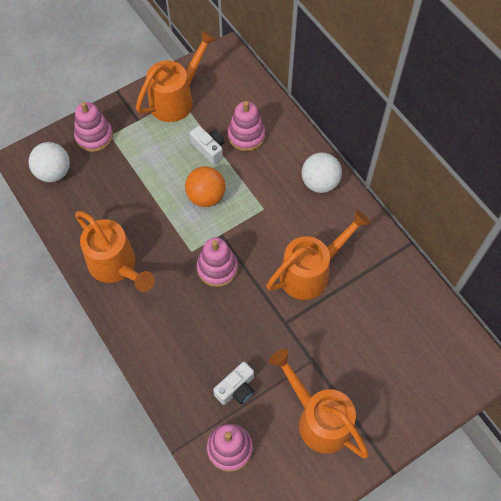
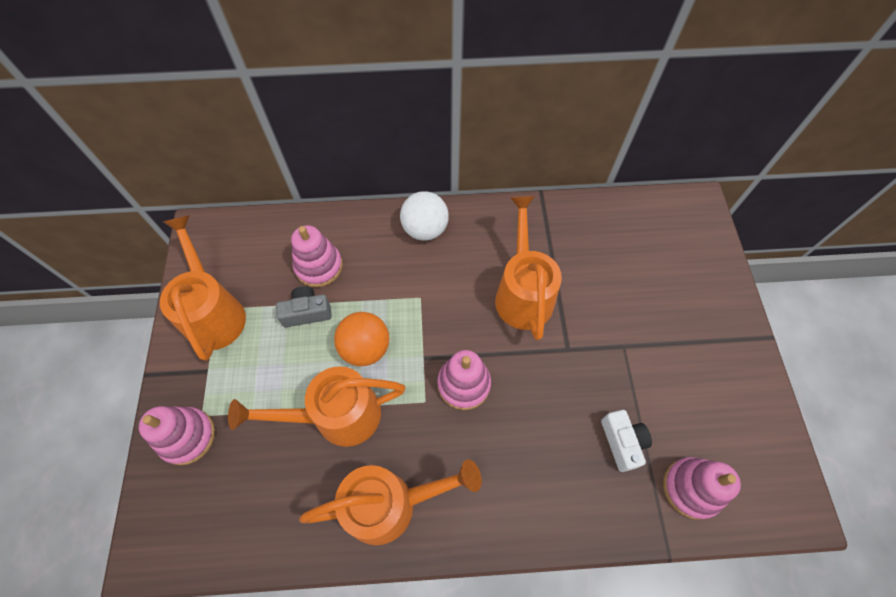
camera: 60 degrees left, 0 degrees up
(54, 172) = (199, 519): white ball -> none
(209, 149) = (307, 312): white camera -> grey camera
(318, 419) = (692, 375): orange watering can -> orange watering can (336, 416)

